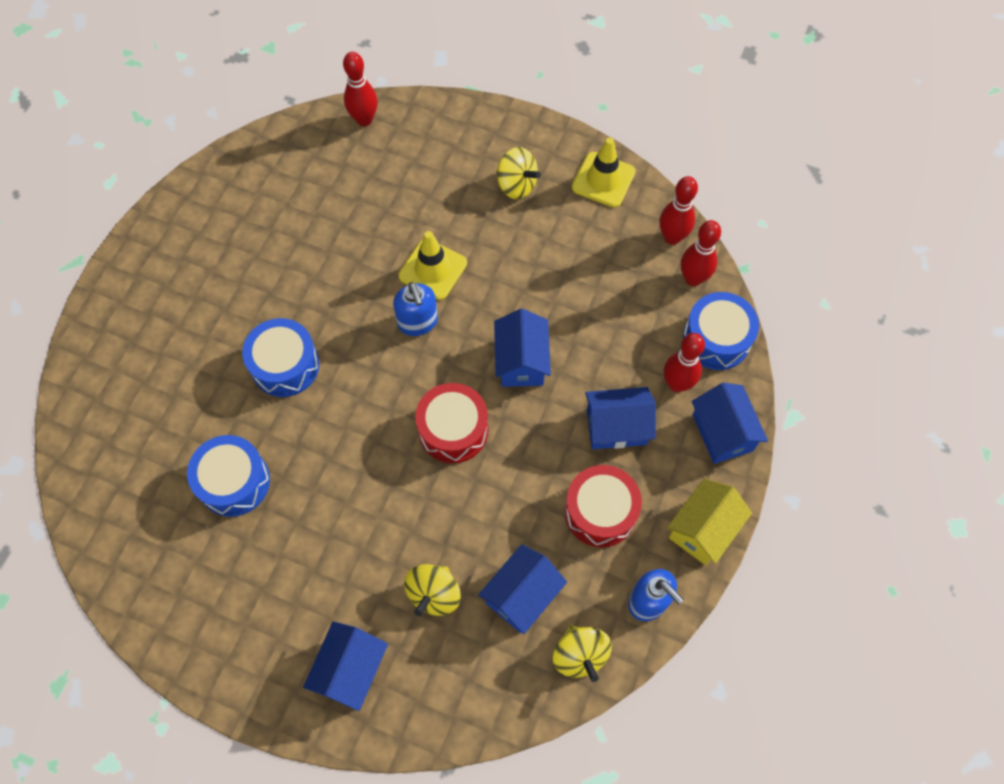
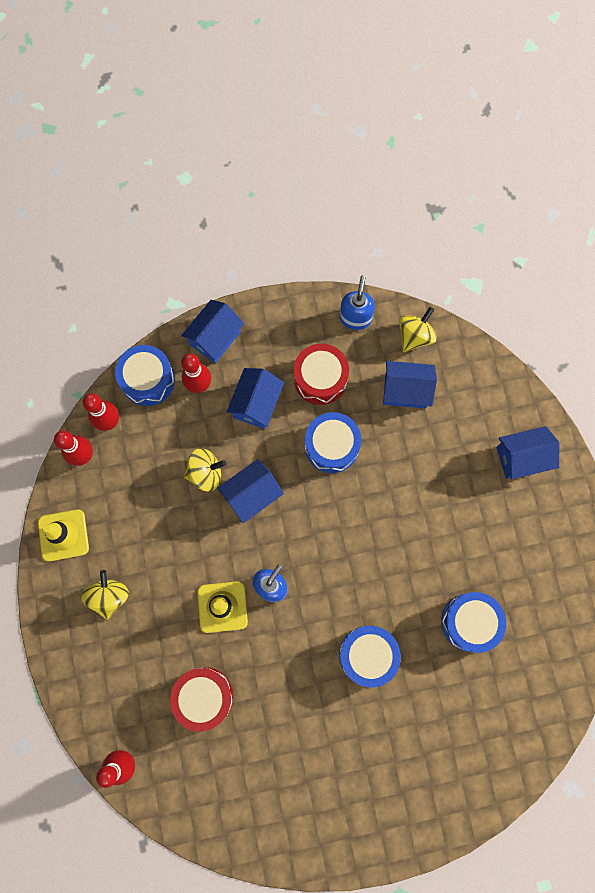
camera: 125 degrees left, 10 degrees up
(434, 594) = (443, 442): yellow spinning top -> yellow spinning top (206, 473)
(453, 430) = (332, 505): red drum -> red drum (204, 697)
(516, 472) = (331, 446): none -> blue drum
(616, 427) = (256, 404): blue house -> blue house turned 60 degrees clockwise
(702, 529) = (288, 313): yellow house -> none

